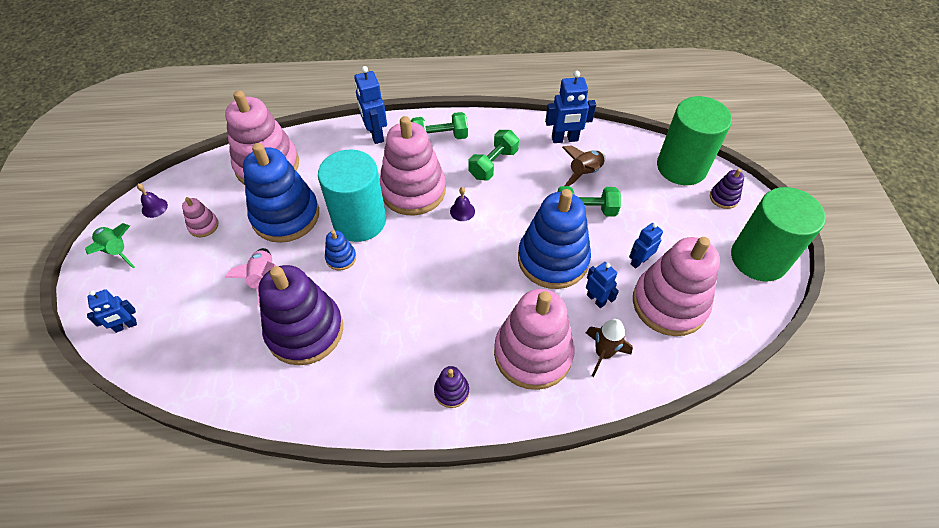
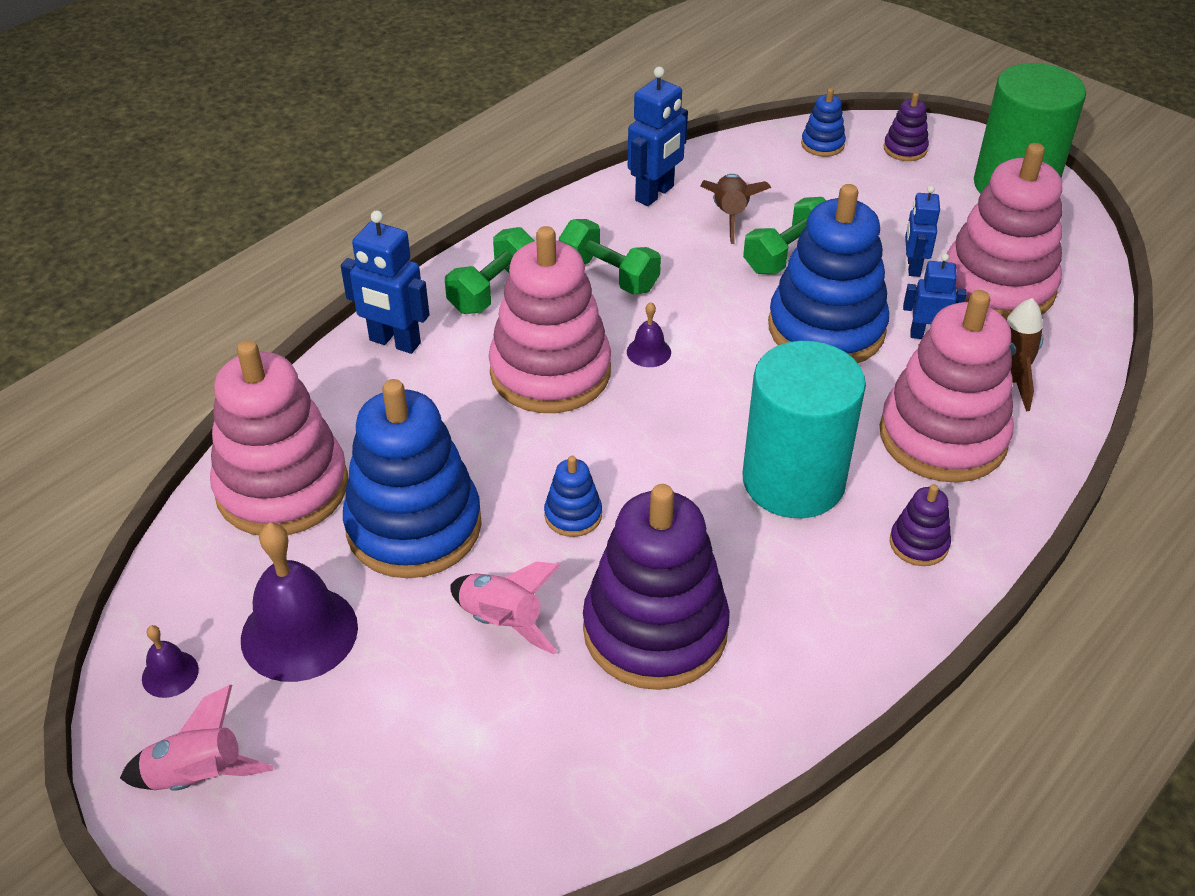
camera: 45 degrees left, 10 degrees down
(117, 251) = (198, 776): green rocket -> pink rocket
(126, 326) = (379, 848): blue robot -> none
(203, 225) = (299, 633): pink stacking toy -> purple bell
(359, 221) = (532, 456): turquoise cylinder -> turquoise cylinder (793, 481)
(493, 164) = (609, 275): green dumbbell -> green dumbbell turned 45 degrees counterclockwise
(681, 167) = (822, 144): green cylinder -> blue stacking toy

